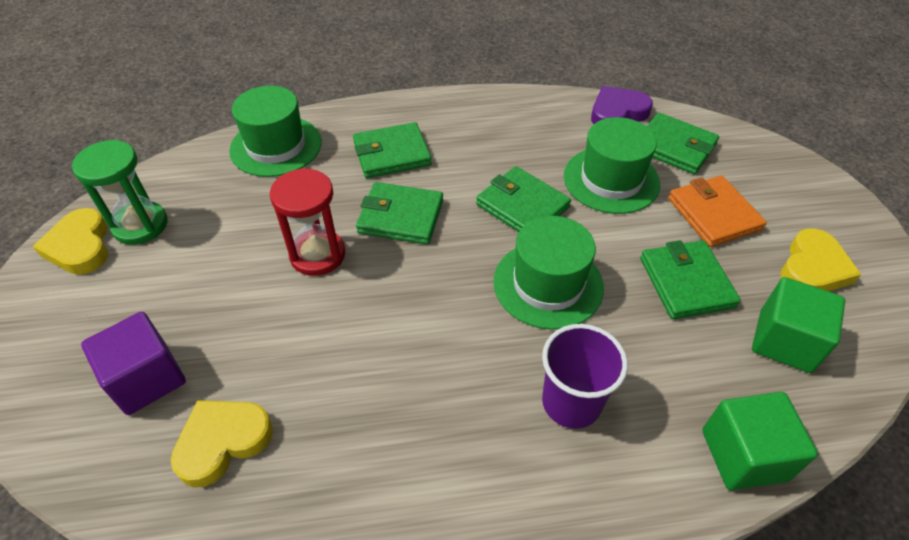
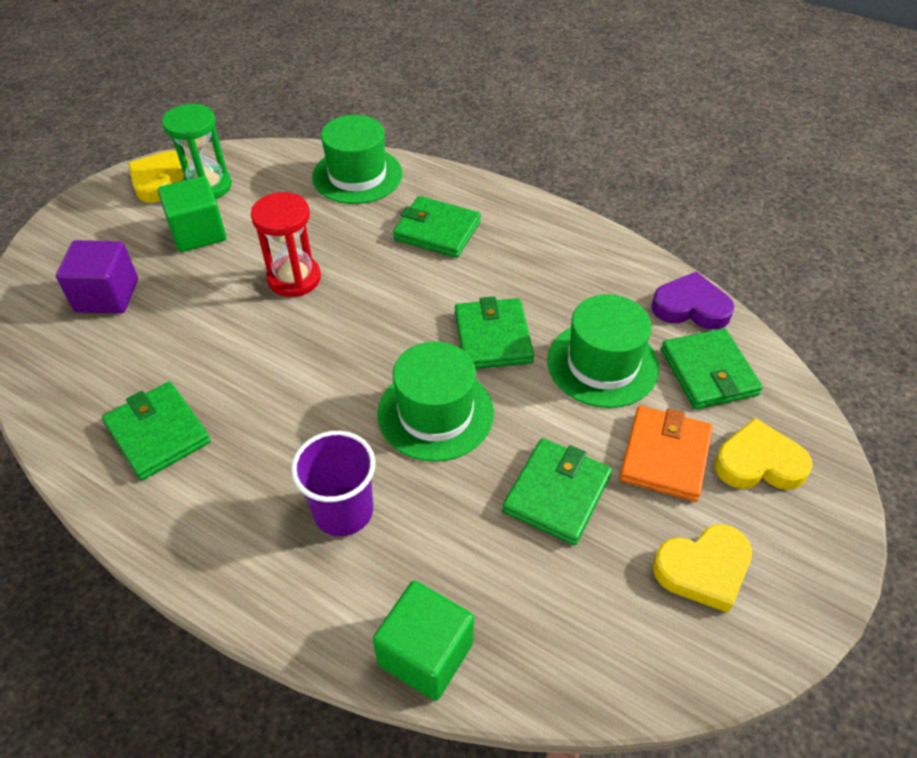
camera: 40 degrees right, 0 degrees up
(223, 442) = (104, 366): yellow heart -> yellow heart (758, 463)
(401, 217) = (385, 286): green wallet -> green wallet (158, 433)
(785, 341) = (583, 605): green cube -> green cube (198, 233)

